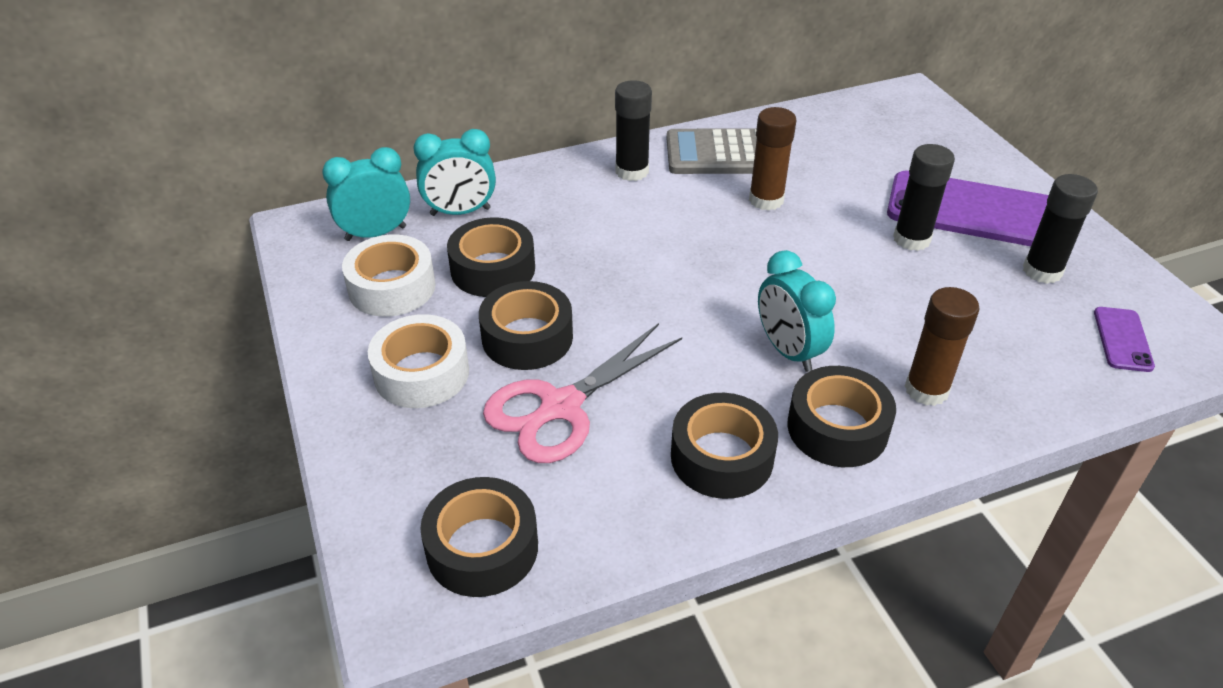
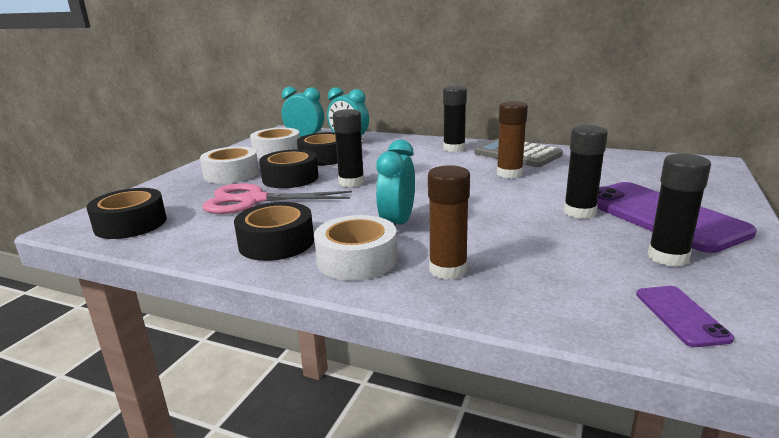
camera: 45 degrees right, 20 degrees down
(621, 305) = (351, 182): none -> black glue stick
(837, 428) = (357, 259): black tape -> white tape
(1122, 339) = (680, 316): purple phone -> purple phone turned 60 degrees counterclockwise

